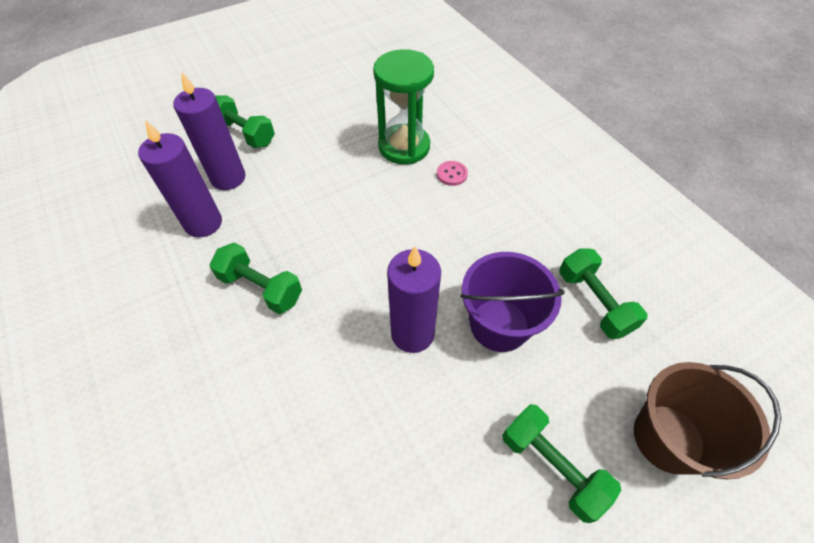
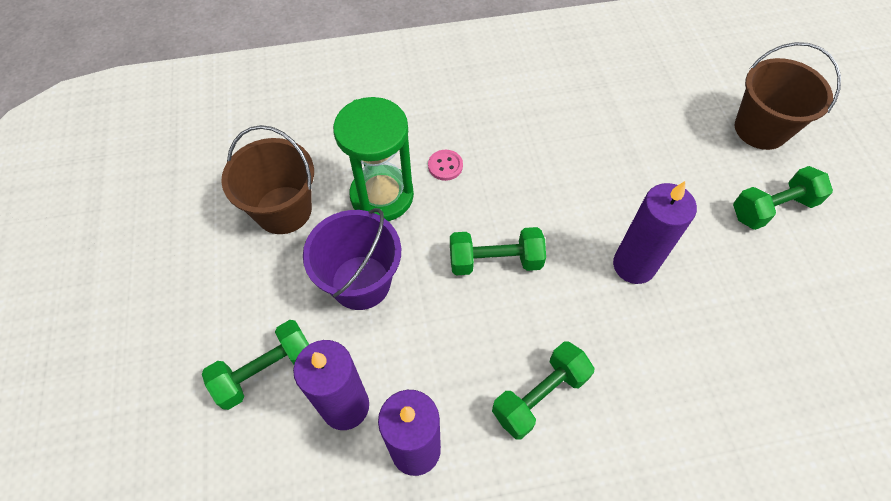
camera: 70 degrees left, 5 degrees up
(367, 103) = (283, 210): none -> brown bucket
(499, 324) = (641, 194): purple bucket -> purple bucket (360, 282)
(593, 302) = (636, 119): green dumbbell -> green dumbbell (495, 261)

